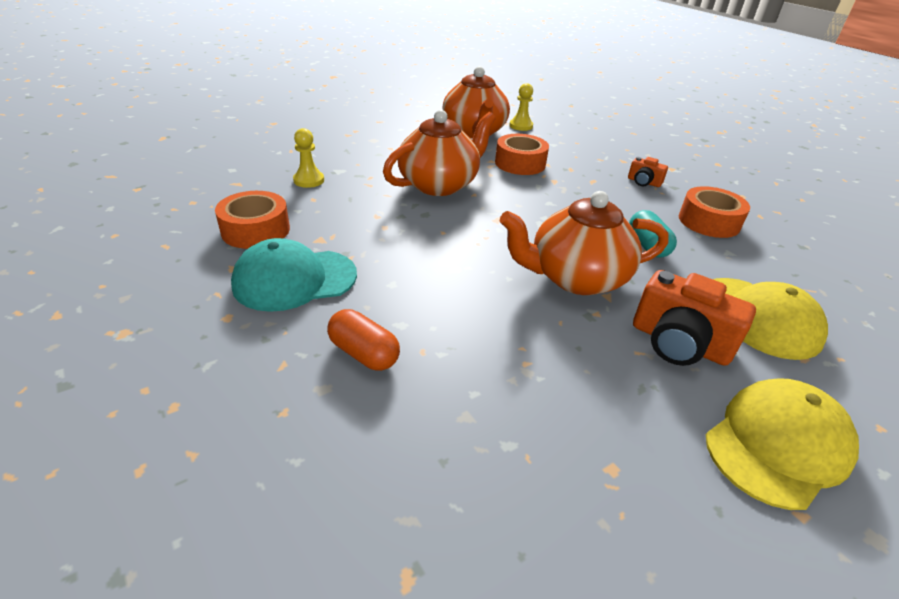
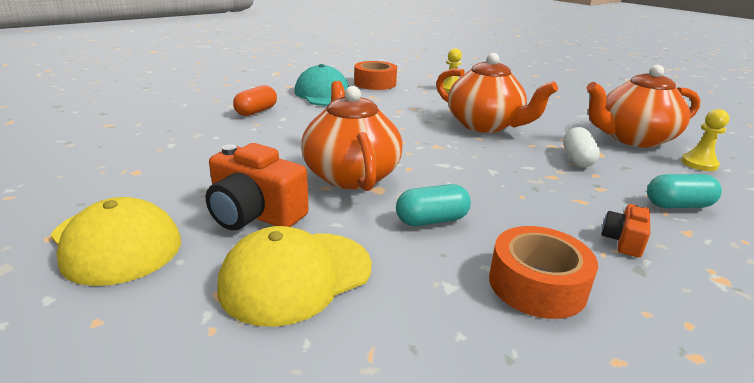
camera: 85 degrees right, 10 degrees down
(520, 163) = (577, 159): orange tape -> white capsule
(588, 152) = (677, 205): none -> turquoise capsule
(679, 343) = (255, 214): orange camera -> orange camera turned 90 degrees counterclockwise

